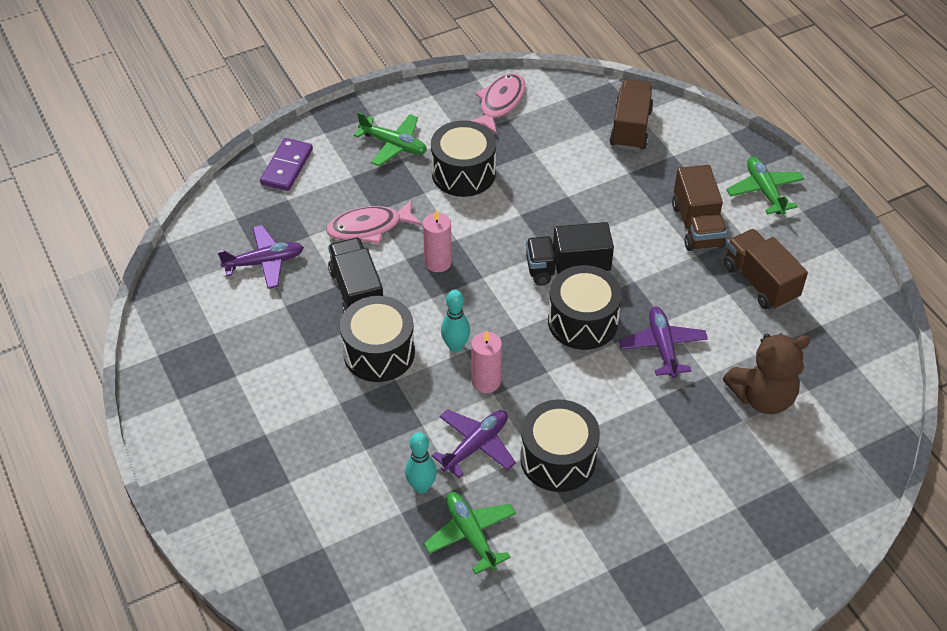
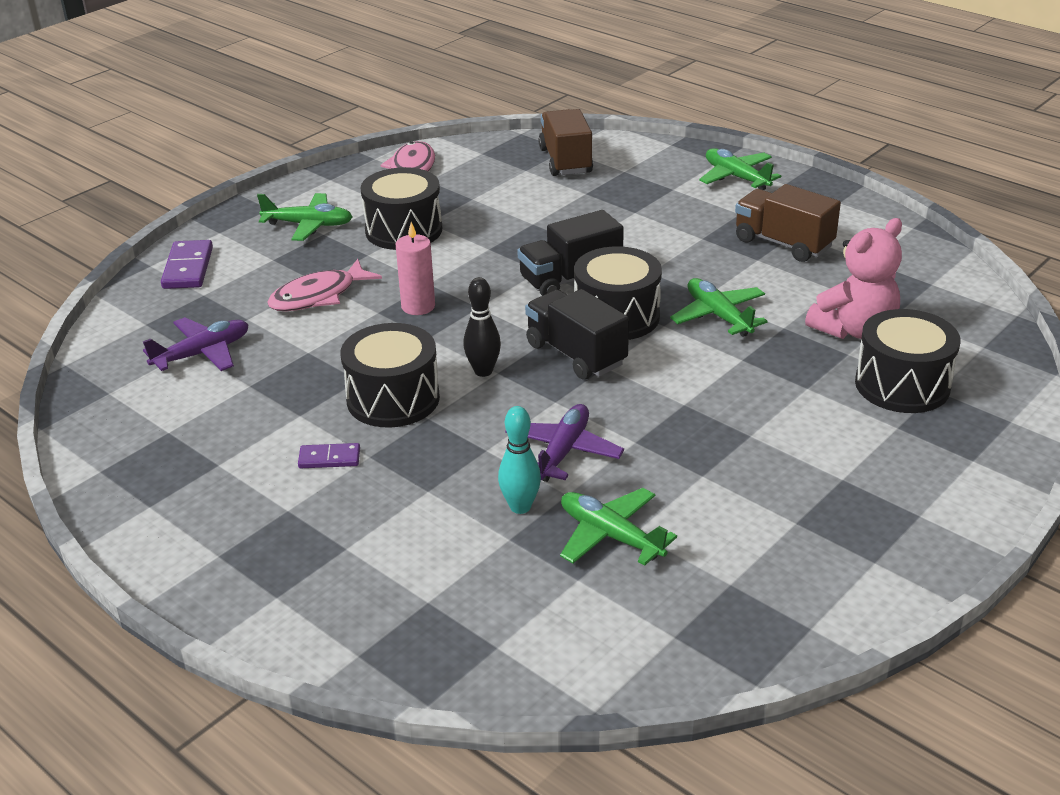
camera: 20 degrees left, 15 degrees down
(311, 396) = (329, 458): none -> purple domino
(357, 292) = (334, 353): black truck -> black truck (575, 354)
(455, 346) = (483, 371): turquoise bowling pin -> black bowling pin
(486, 381) = (539, 392): pink candle -> none
(558, 459) = (668, 438): black drum -> black drum (902, 385)
(662, 346) = (718, 316): purple plane -> green plane
(697, 225) = (686, 216): brown truck -> none
(762, 397) = (854, 330): brown teddy bear -> pink teddy bear

